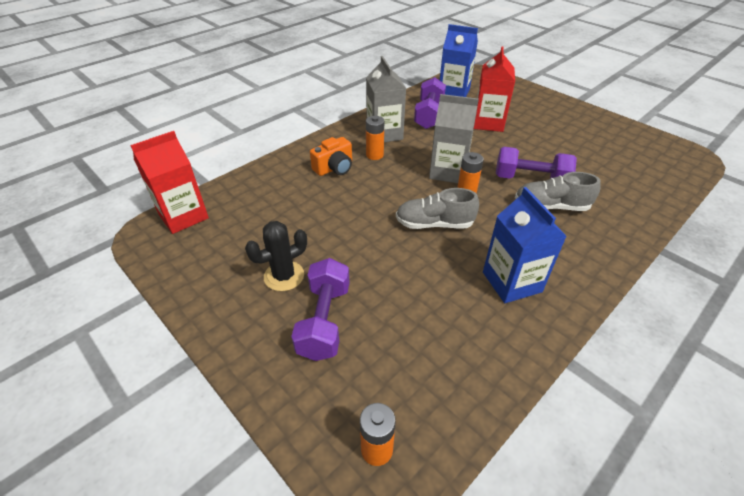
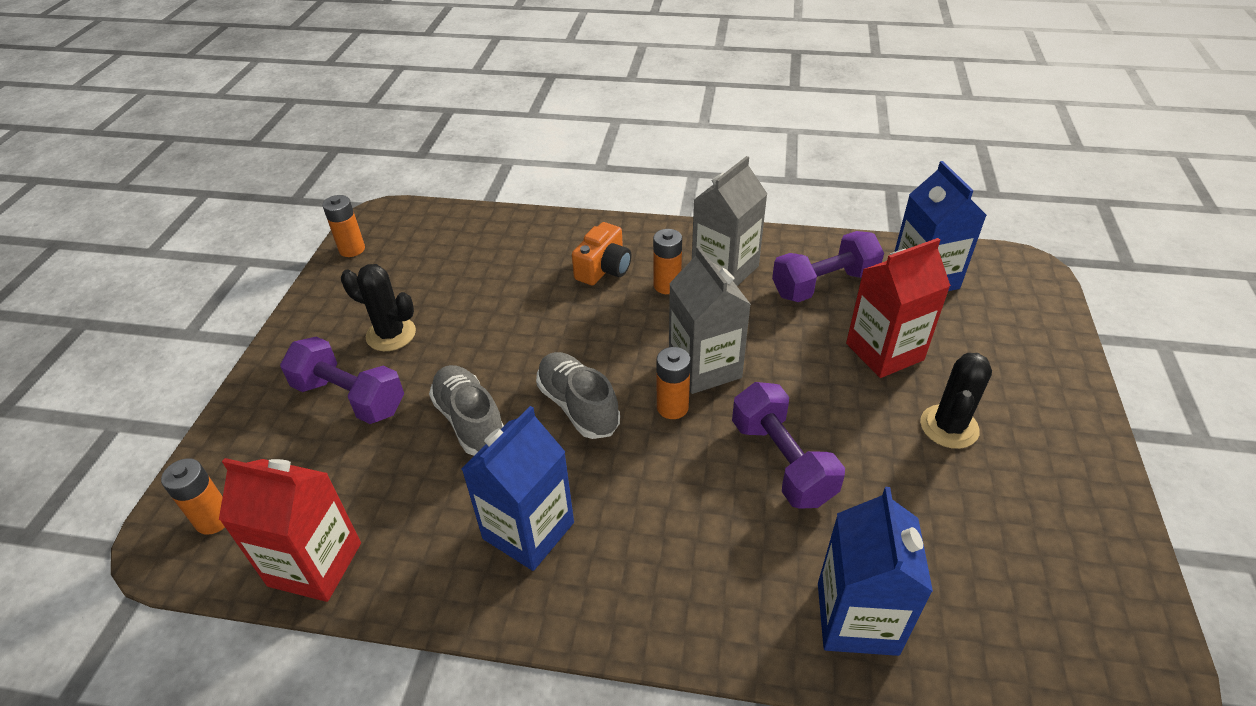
camera: 55 degrees right, 0 degrees up
(163, 261) = (352, 249): none -> orange battery
(183, 216) = (422, 220): red carton -> red carton (315, 564)
(324, 321) = (349, 397): purple dumbbell -> purple dumbbell turned 60 degrees clockwise
(334, 168) = (604, 269): orange camera -> orange camera turned 75 degrees counterclockwise
(545, 131) = (949, 427): none -> black cactus
(551, 206) = (736, 512): grey shoe -> grey shoe (470, 421)
(632, 202) = (857, 618): none -> blue carton

